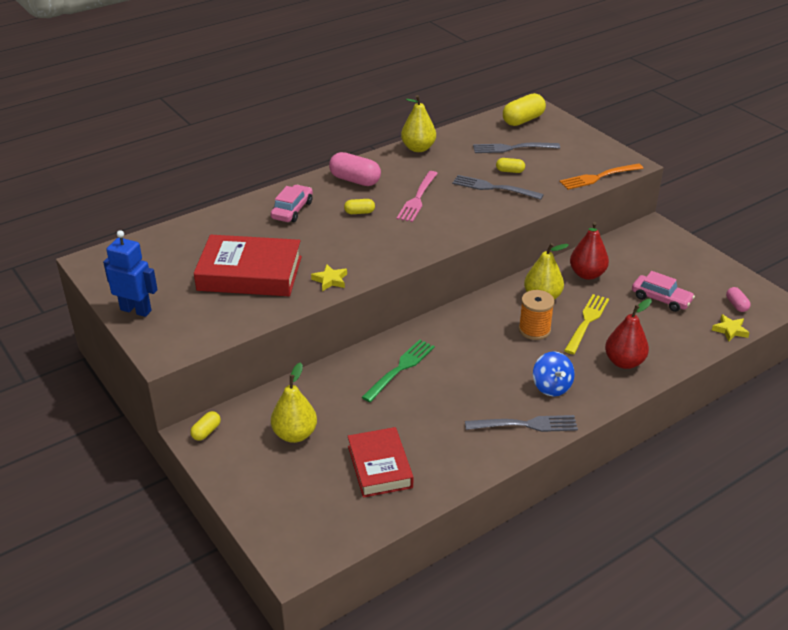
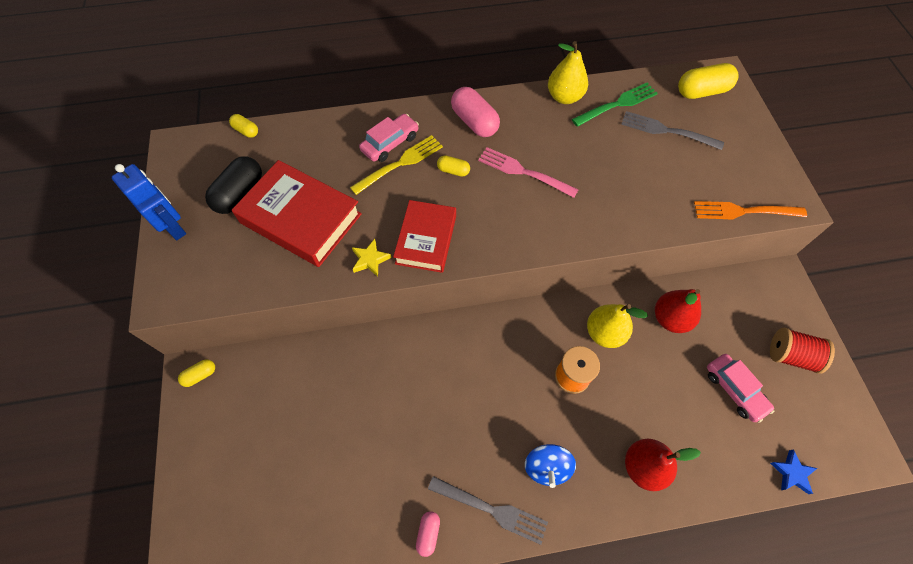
camera: 25 degrees right, 25 degrees up
(181, 274) = (240, 194): none -> black capsule
(295, 434) = (271, 415): yellow pear -> none
(379, 467) = (322, 497): red book -> red book (426, 239)
(400, 369) = (411, 372): green fork -> green fork (617, 104)
(417, 198) = (523, 172): pink fork -> pink fork turned 75 degrees clockwise
(493, 188) = (613, 185): grey fork -> none
(510, 171) = (645, 165): yellow capsule -> yellow capsule (246, 131)
(587, 322) = (634, 389): yellow fork -> yellow fork (400, 164)
(688, 268) = (790, 356): none -> red spool
(730, 330) = (792, 473): yellow star -> blue star
(736, 305) = (820, 437): pink capsule -> pink capsule (428, 533)

